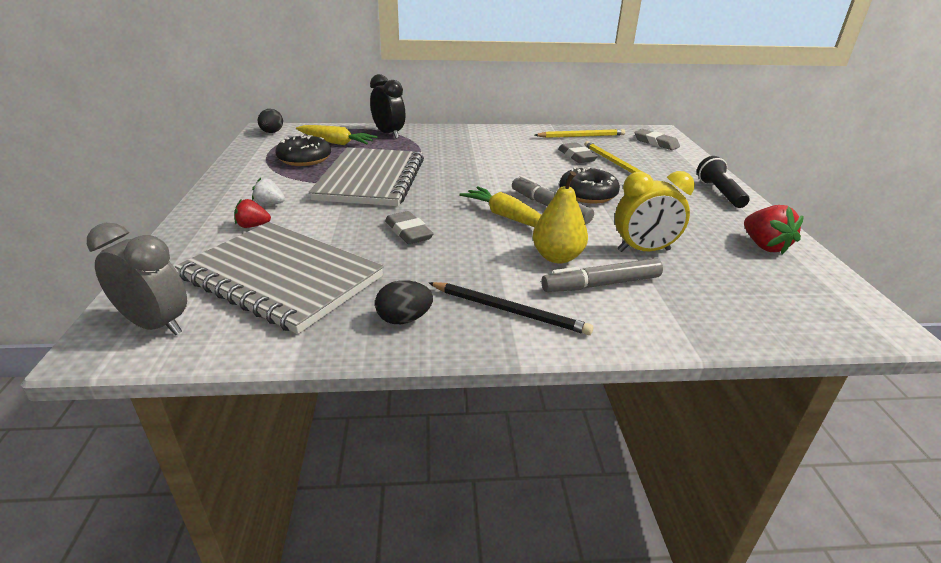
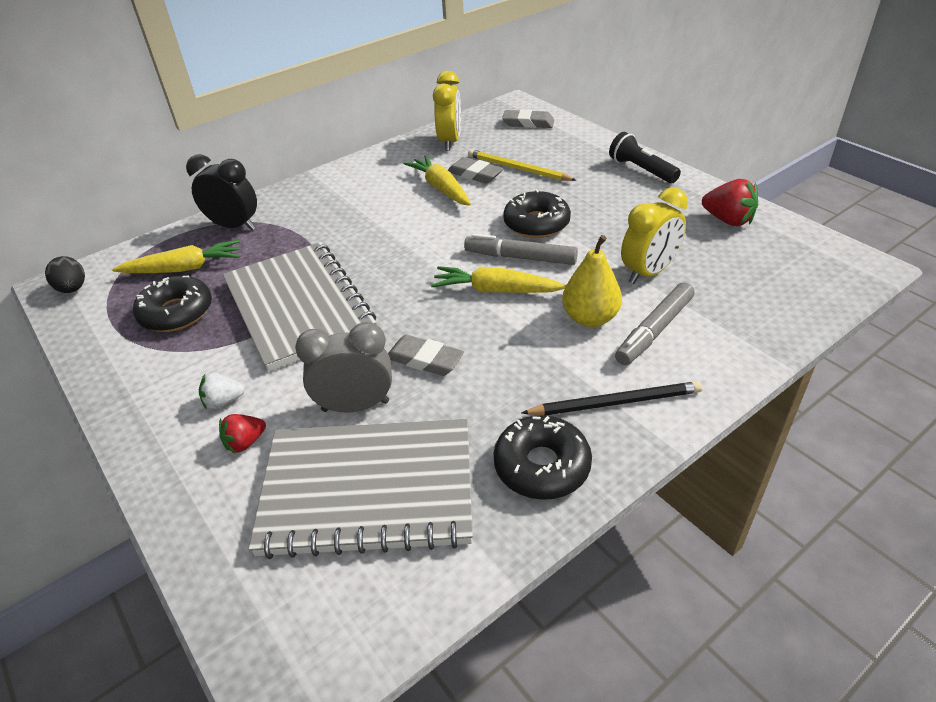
camera: 30 degrees left, 10 degrees up
(156, 325) = (312, 627): grey clock -> grey clock (355, 406)
(404, 319) = (542, 466): black egg -> black donut
(542, 156) = (441, 188): none -> yellow carrot
(581, 136) = (450, 142): yellow pencil -> yellow clock

